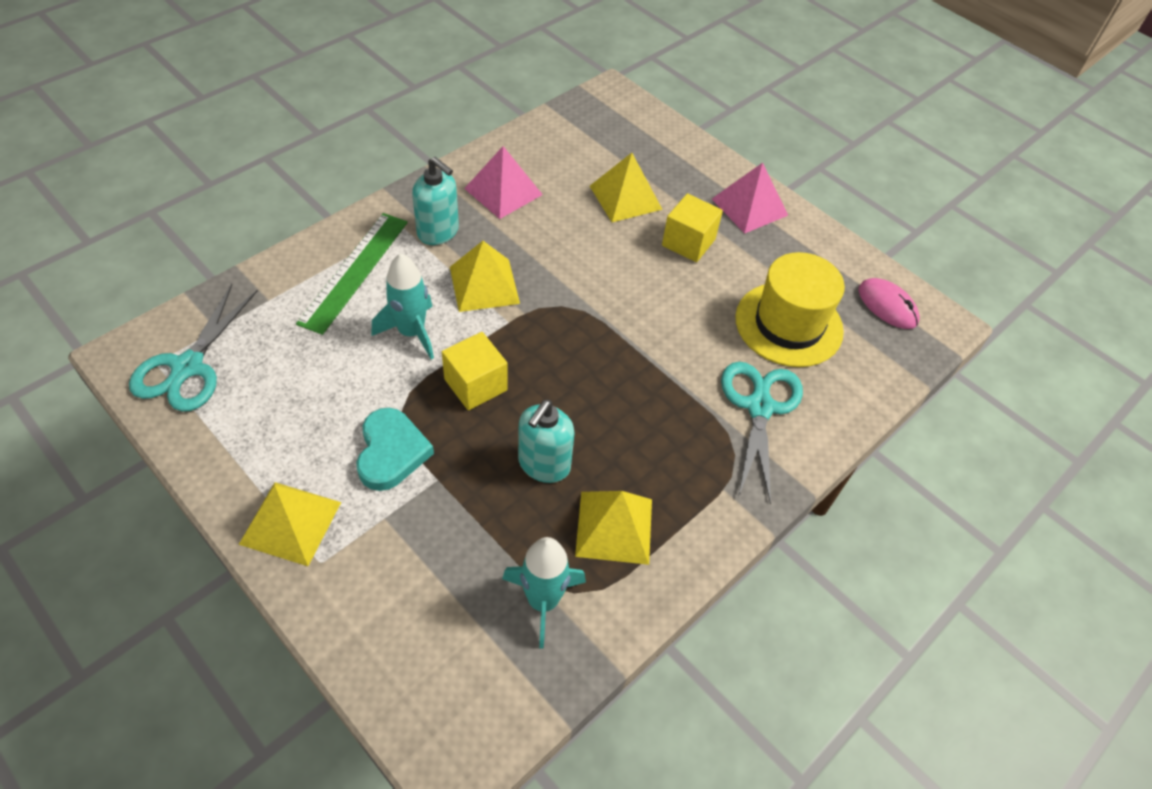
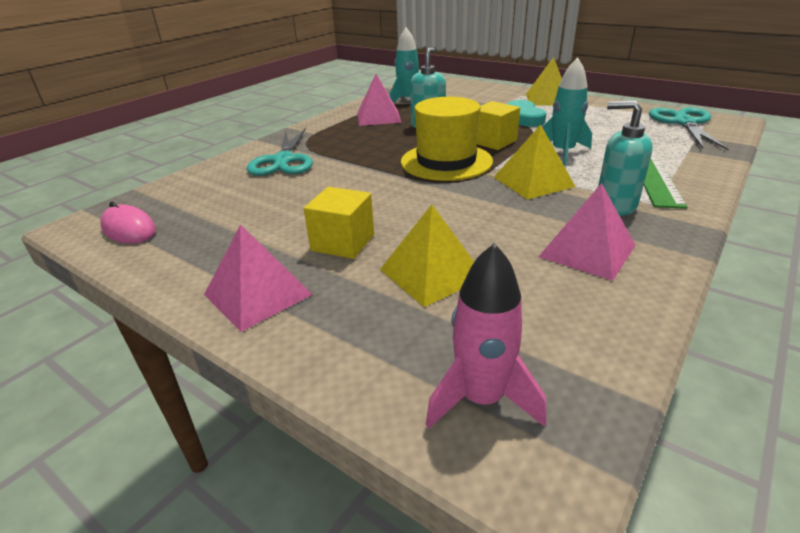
camera: 175 degrees right, 20 degrees down
(614, 527) = (378, 117): yellow pyramid -> pink pyramid
(624, 121) = (481, 399): none -> pink rocket
(788, 324) = (243, 202): yellow hat -> yellow hat (446, 161)

